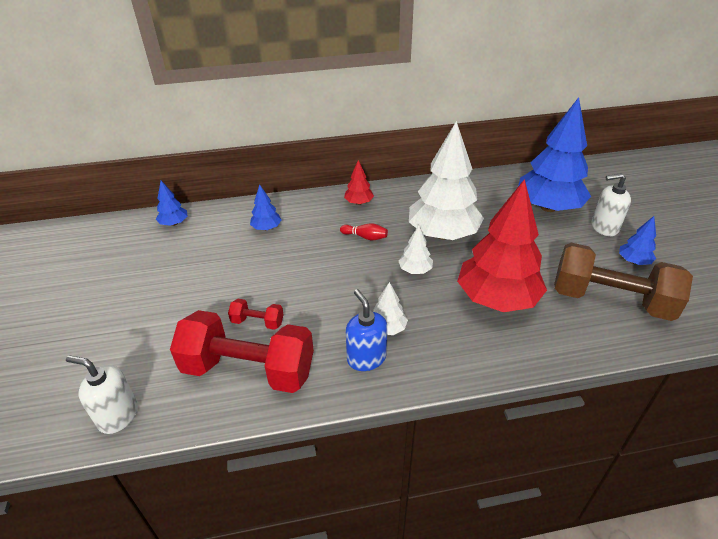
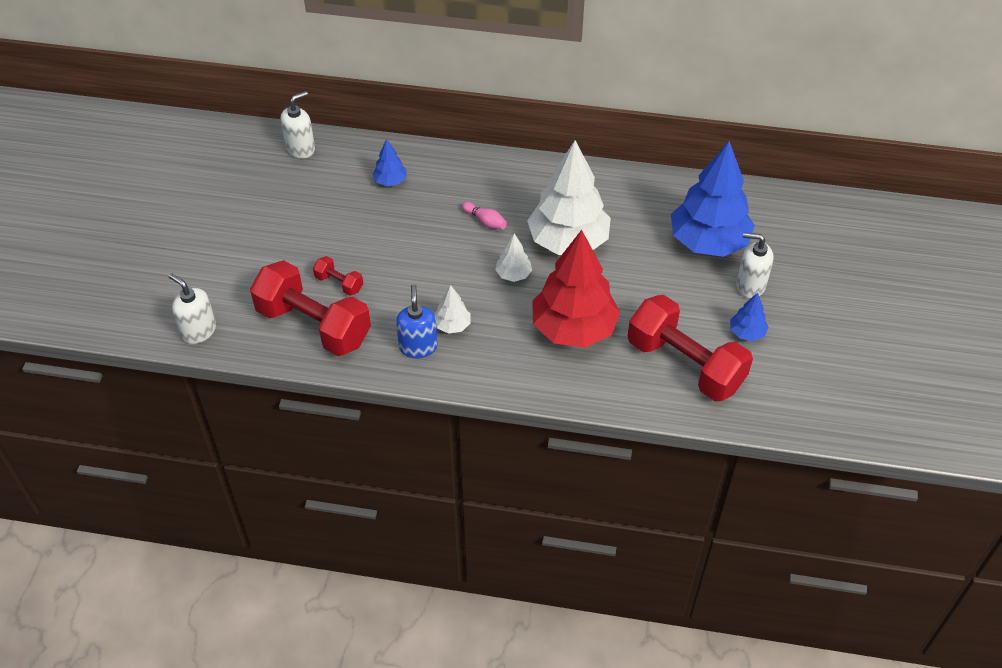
camera: 20 degrees right, 10 degrees up
(174, 223) = (301, 148): blue tree -> white soap dispenser
(358, 202) = (502, 176): red tree -> none
(365, 237) = (485, 221): red bowling pin -> pink bowling pin
(610, 300) = (685, 364): brown dumbbell -> red dumbbell

